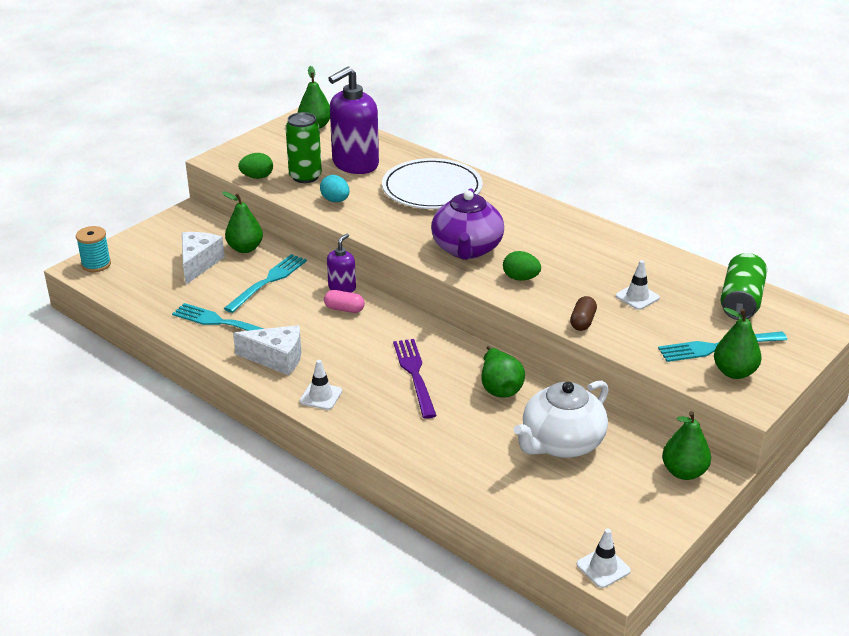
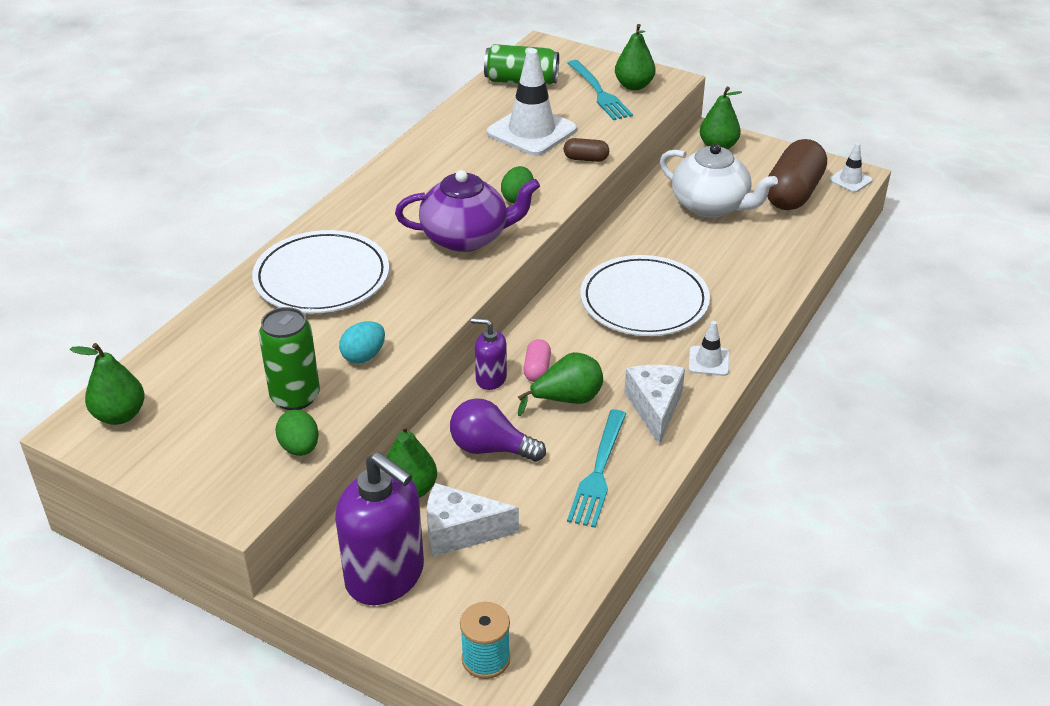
camera: 100 degrees left, 5 degrees up
(268, 281) = (491, 448): turquoise fork -> purple light bulb
(355, 164) = (254, 354): purple soap dispenser -> purple soap dispenser (385, 576)
(414, 374) = (644, 301): purple fork -> white plate
(499, 387) = (644, 245): green pear -> green pear (567, 400)
(579, 511) = (793, 193): none -> brown capsule
(637, 297) = (531, 131): white traffic cone -> white traffic cone, size x2.06

